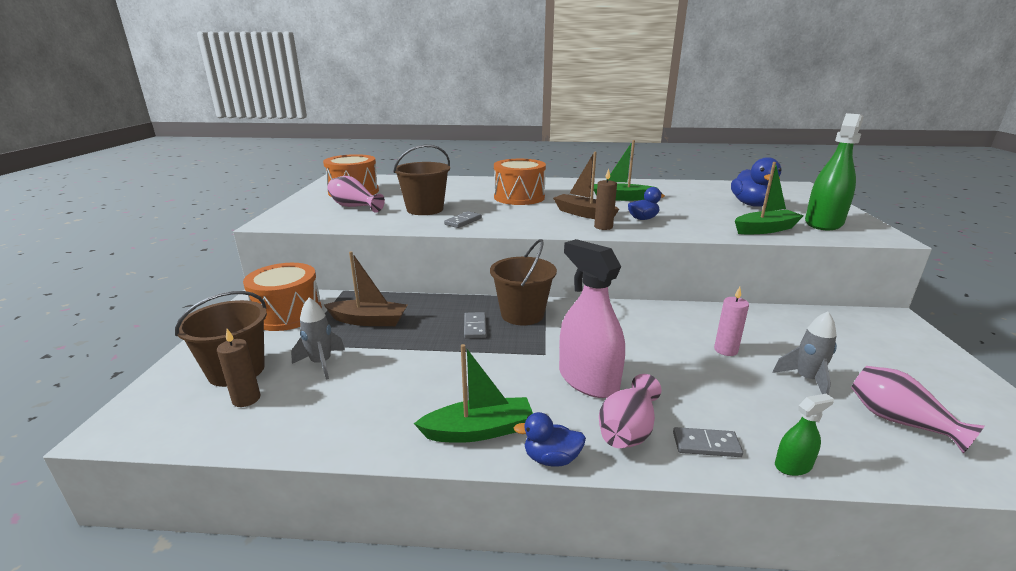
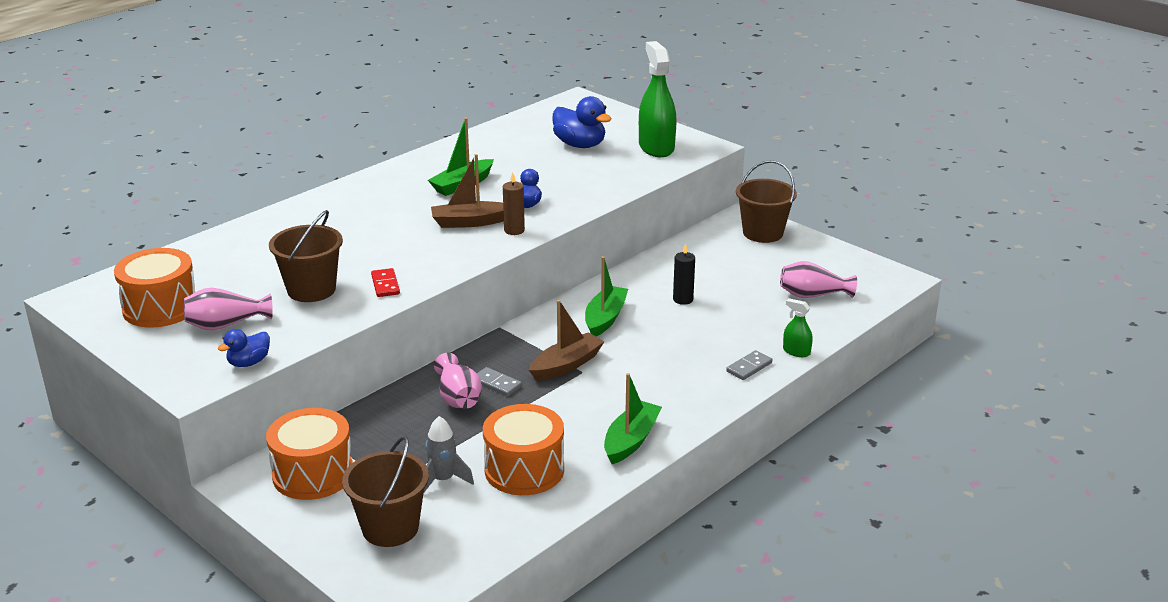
camera: 50 degrees left, 5 degrees up
(246, 399) = (448, 532): brown candle -> none
(369, 320) = (401, 432): brown boat -> brown boat (566, 365)
(463, 221) = (385, 285): grey domino -> red domino
(519, 197) = (367, 228): orange drum -> orange drum (524, 469)
(522, 314) = (511, 352): brown bucket -> brown bucket (763, 233)
(551, 458) = (691, 426): blue duck -> blue duck (249, 362)
(588, 380) = (638, 371): pink spray bottle -> none
(628, 430) = (703, 385): pink vase -> pink vase (458, 398)
(725, 350) = (683, 299): pink candle -> black candle
(765, 229) = (629, 175): green boat -> green boat (605, 318)
(793, 465) = (796, 351): green spray bottle -> green spray bottle turned 75 degrees counterclockwise
(806, 380) = (748, 295): grey rocket -> none

